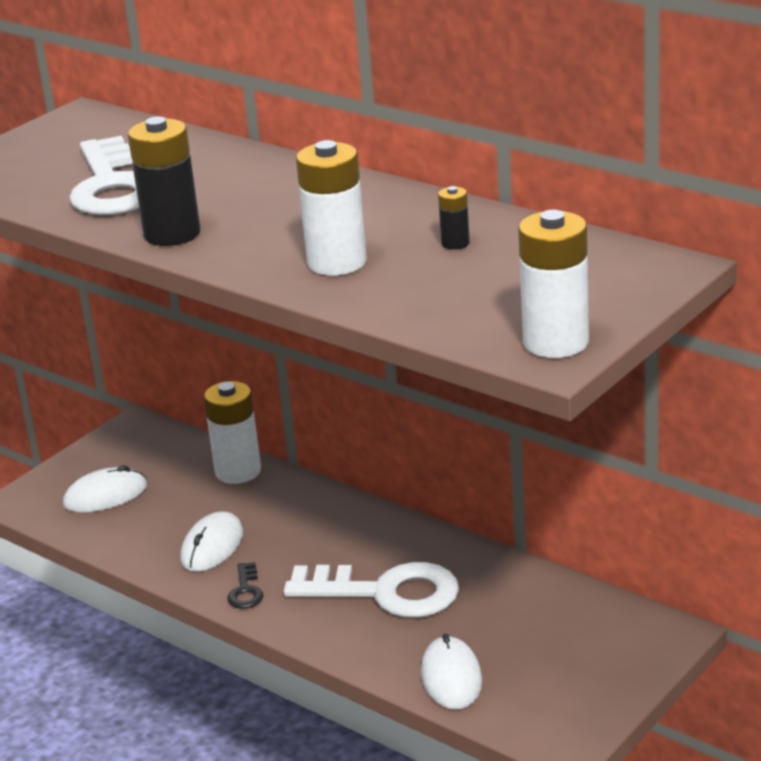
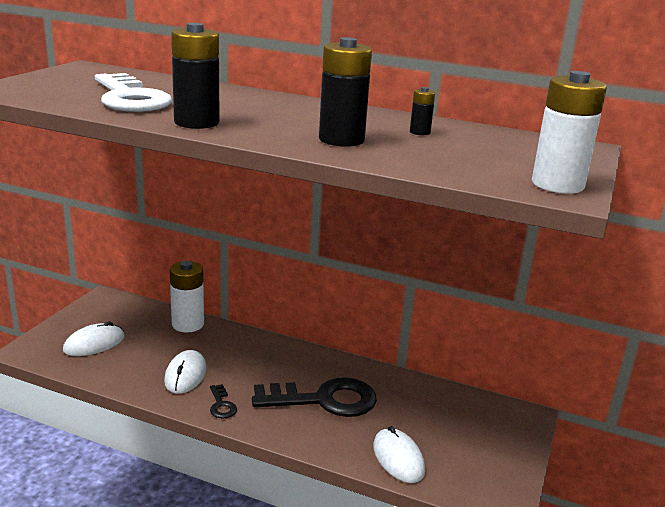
camera: 20 degrees left, 5 degrees down
(337, 263) = (341, 140): white battery -> black battery
(386, 592) = (324, 400): white key -> black key

